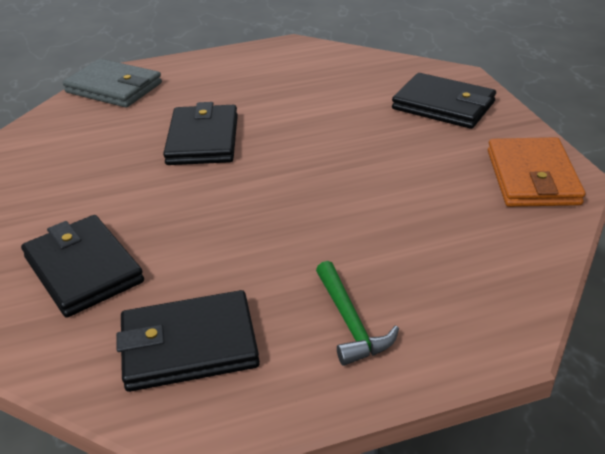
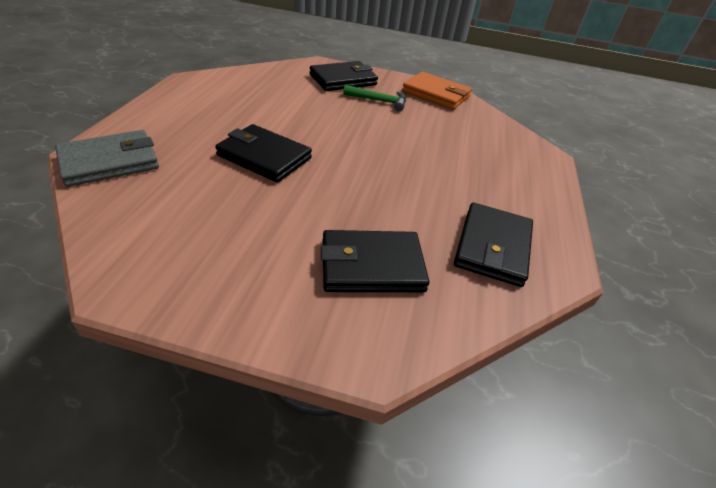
camera: 65 degrees left, 5 degrees up
(350, 323) = (509, 187): green hammer -> green hammer (379, 101)

